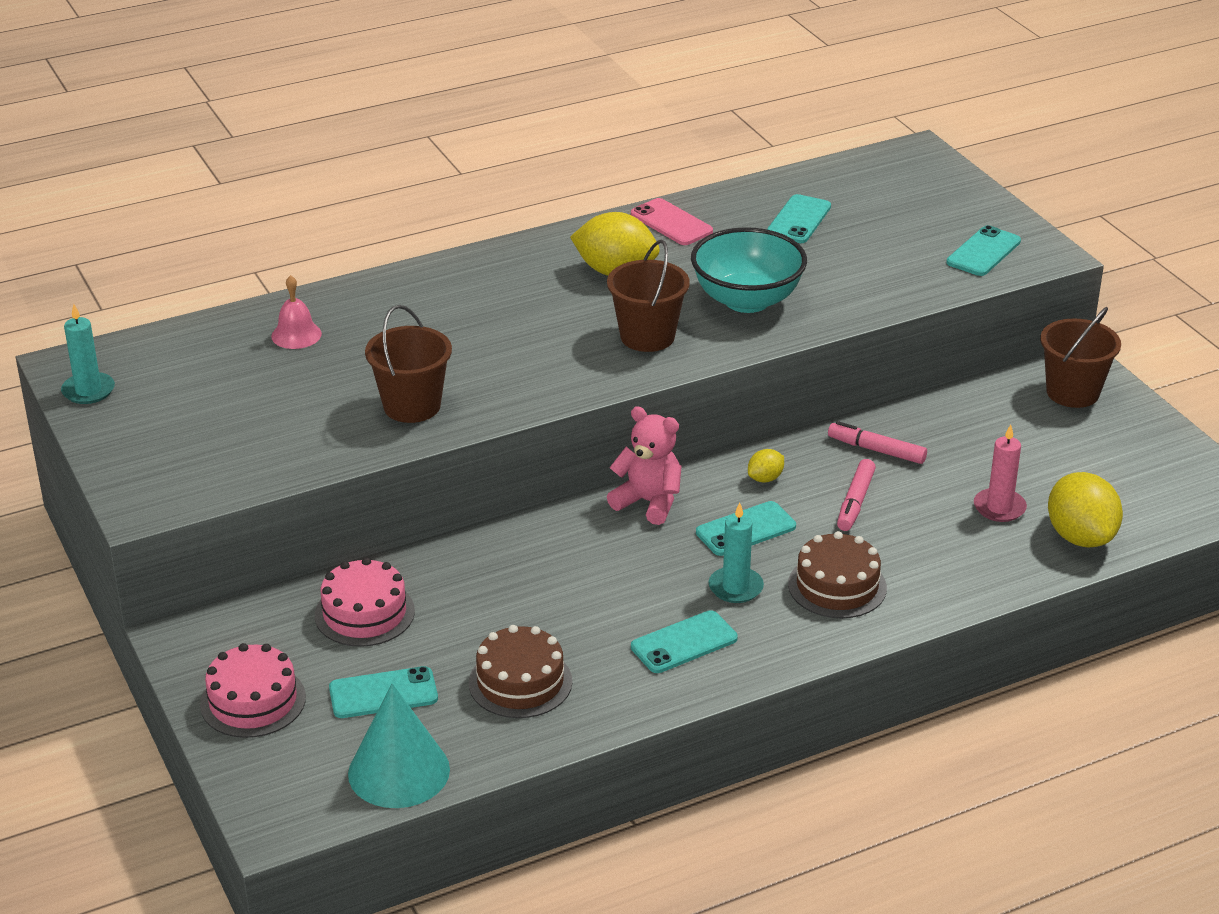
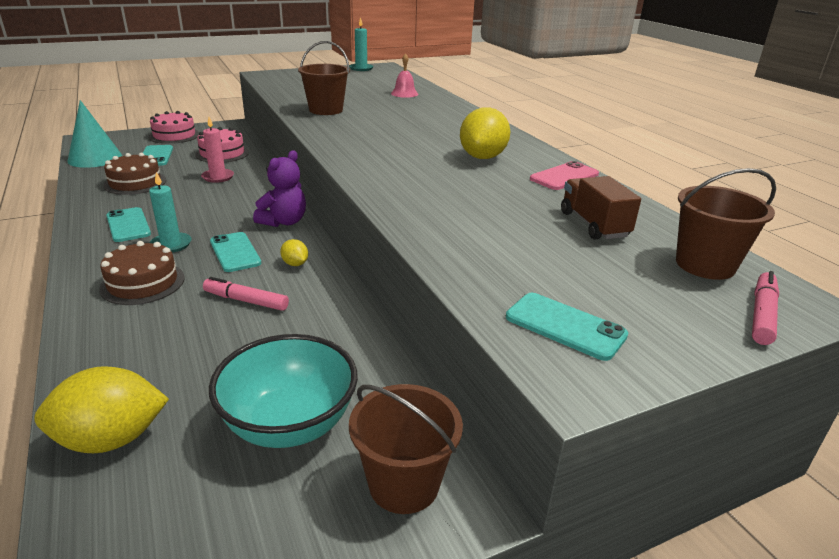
camera: 90 degrees right, 5 degrees down
(647, 336) = (391, 162): brown bucket -> brown bucket (705, 265)
(648, 502) = (284, 222): pink teddy bear -> purple teddy bear
(747, 300) = (443, 195): turquoise bowl -> turquoise bowl (289, 424)
(798, 220) = (593, 225): turquoise phone -> brown truck
(876, 450) = (318, 318): pink marker -> pink marker (762, 314)
(999, 508) = (196, 383): pink candle -> pink candle (218, 177)

